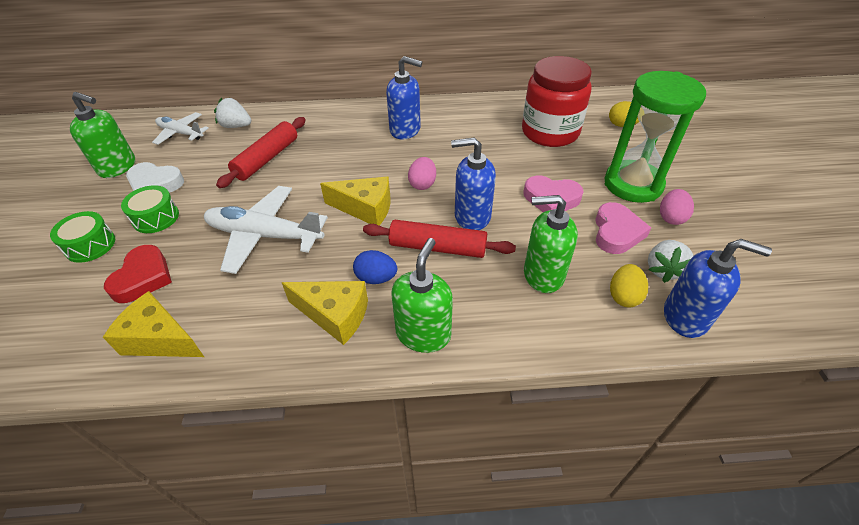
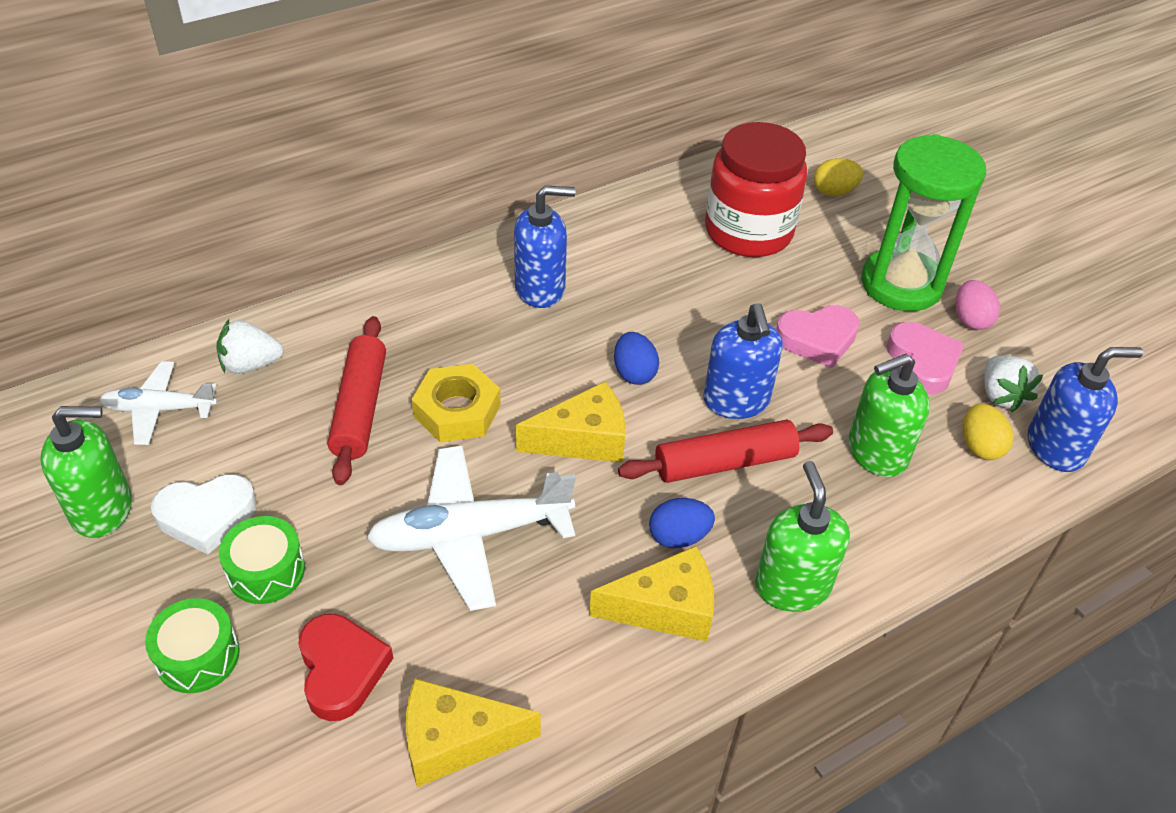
camera: 30 degrees left, 0 degrees up
(312, 174) = (457, 411): none -> yellow nut
(422, 184) = (634, 373): pink egg -> blue egg
(472, 216) = (736, 401): blue soap dispenser -> blue soap dispenser turned 75 degrees counterclockwise

